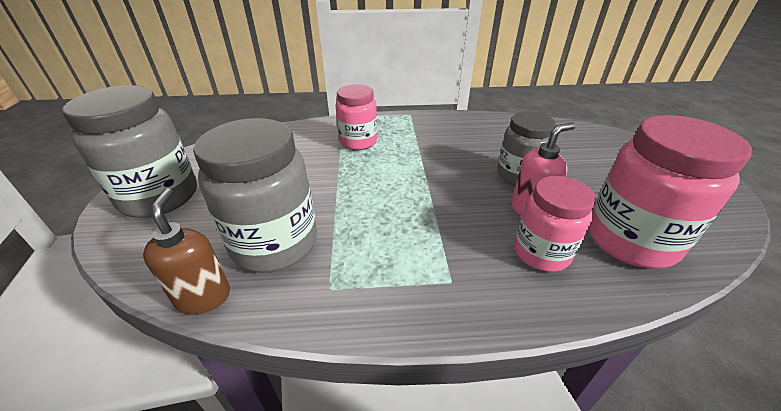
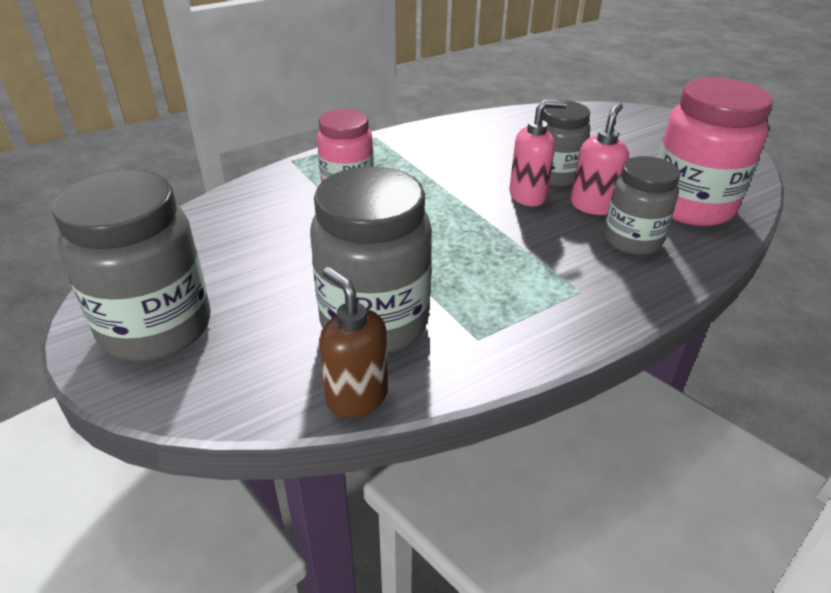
camera: 30 degrees left, 0 degrees up
(480, 185) = (528, 196): none -> pink soap dispenser
(541, 253) = (632, 240): pink jar -> grey jar

